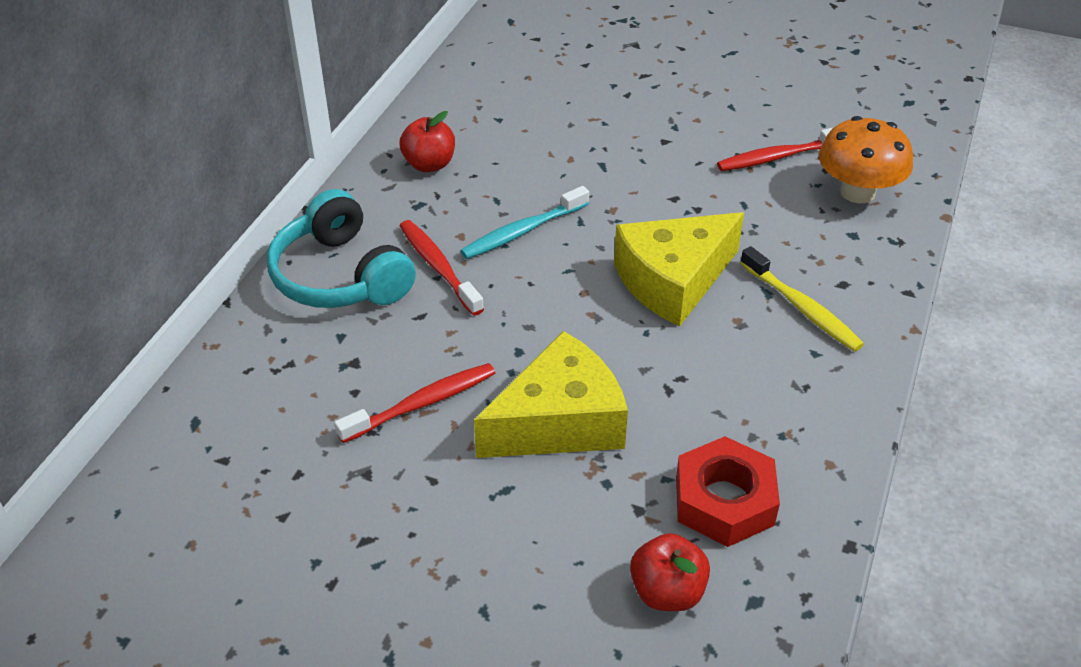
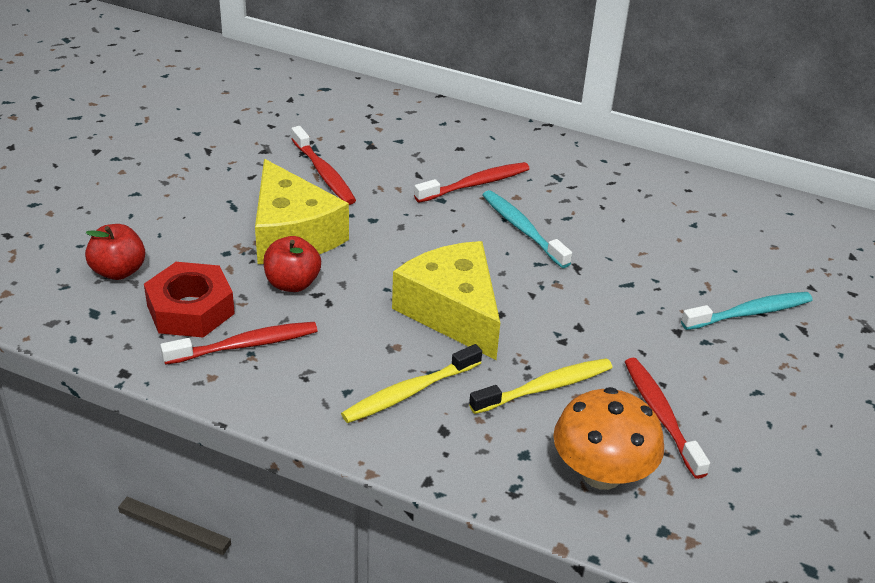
camera: 90 degrees right, 5 degrees down
(340, 276) = (466, 140): turquoise headphones -> none
(429, 164) = (614, 183): red apple -> red apple (292, 283)
(630, 99) = (749, 313): none -> turquoise toothbrush
(766, 221) = (545, 388): none -> yellow toothbrush
(772, 441) = (245, 345): none -> red toothbrush

